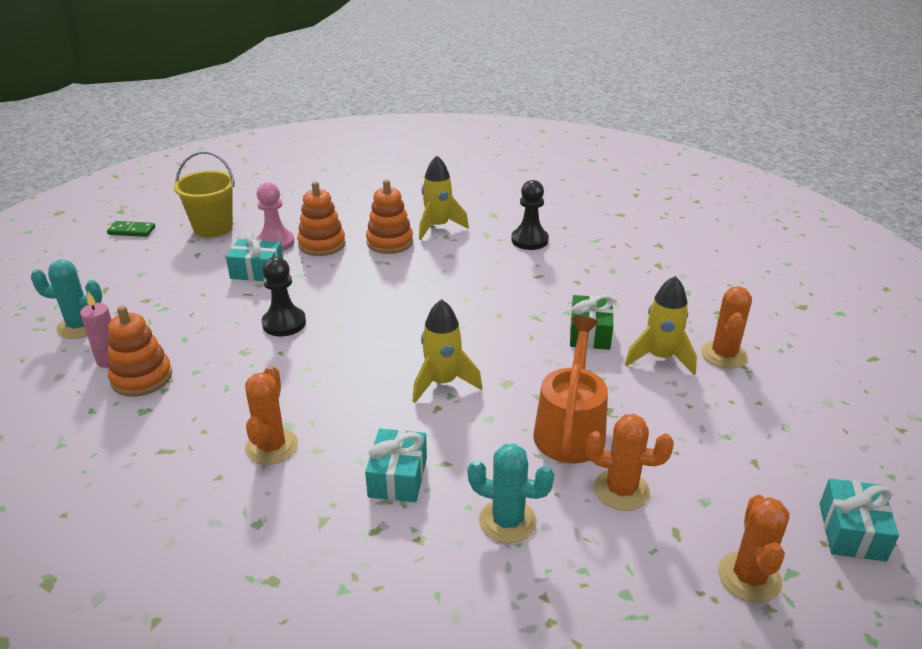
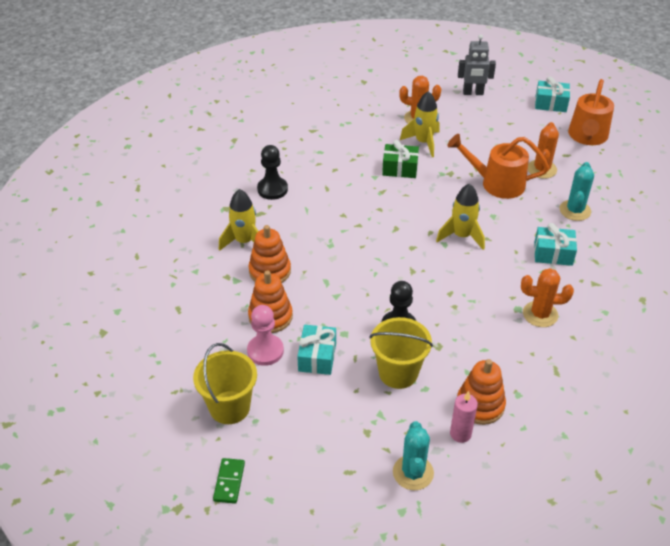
camera: 90 degrees left, 10 degrees up
(215, 321) = (398, 373): none -> yellow bucket
(749, 577) = (587, 137): orange cactus -> orange watering can
(832, 421) = (473, 93): none -> grey robot

